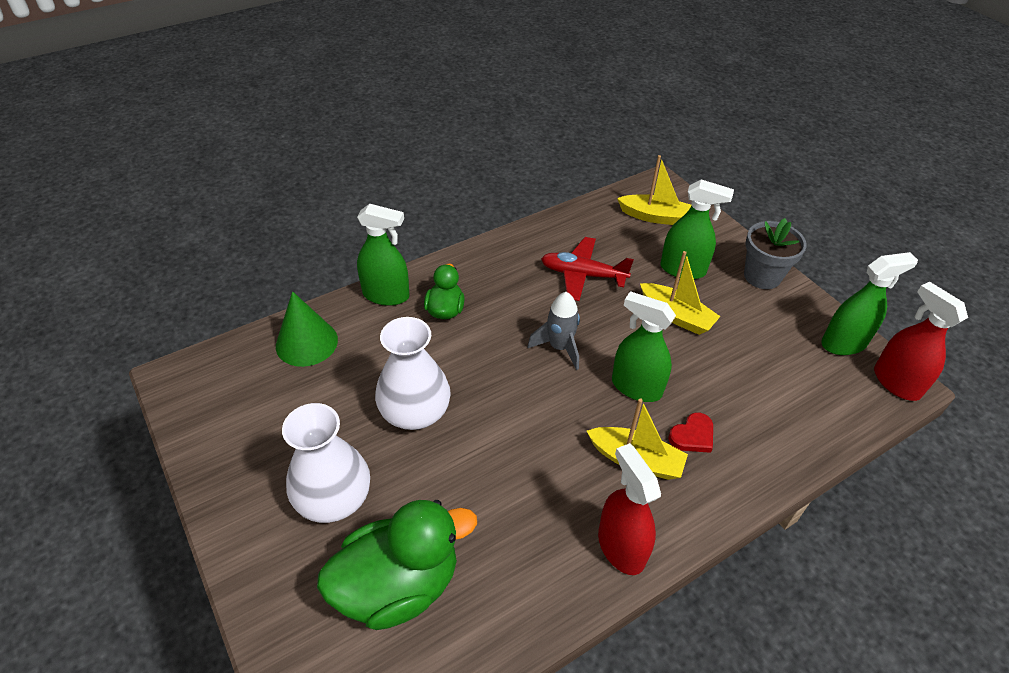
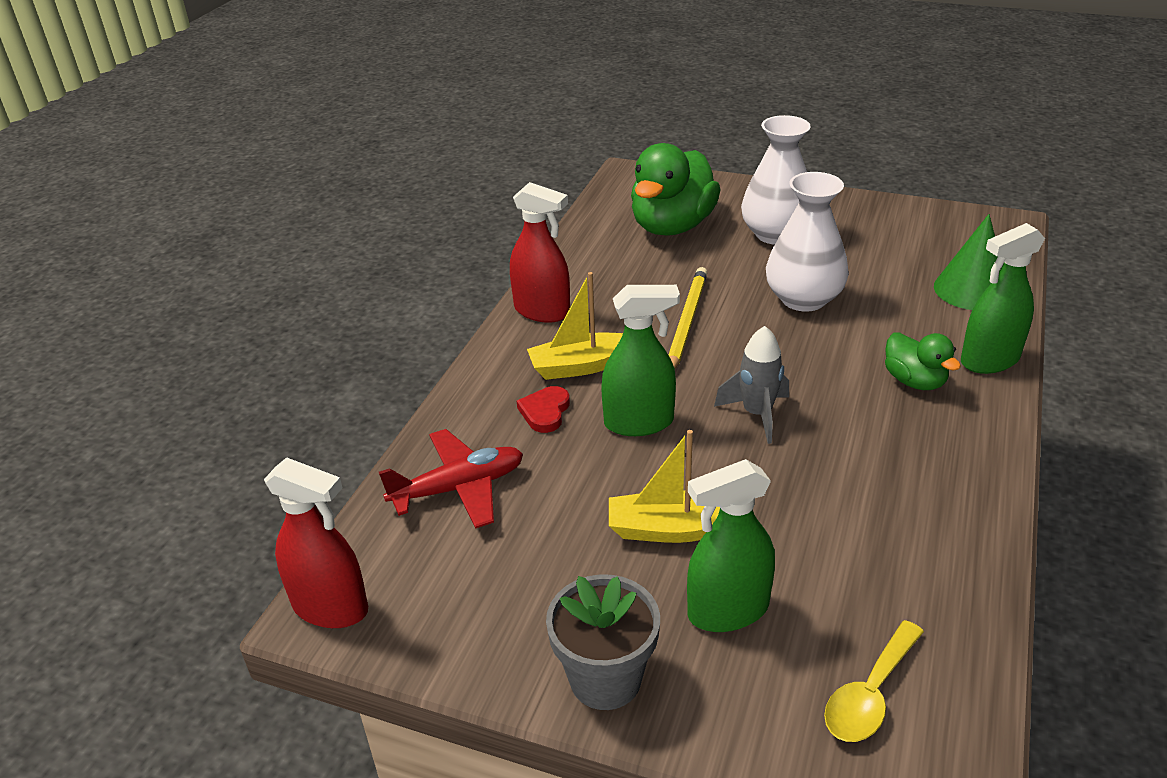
camera: 145 degrees right, 10 degrees down
(520, 449) = (686, 322): none -> yellow pencil
(583, 275) = (840, 513): red plane -> red plane (458, 488)
(655, 217) = (869, 694): yellow boat -> yellow spoon
(844, 343) = (423, 628): green spray bottle -> none

